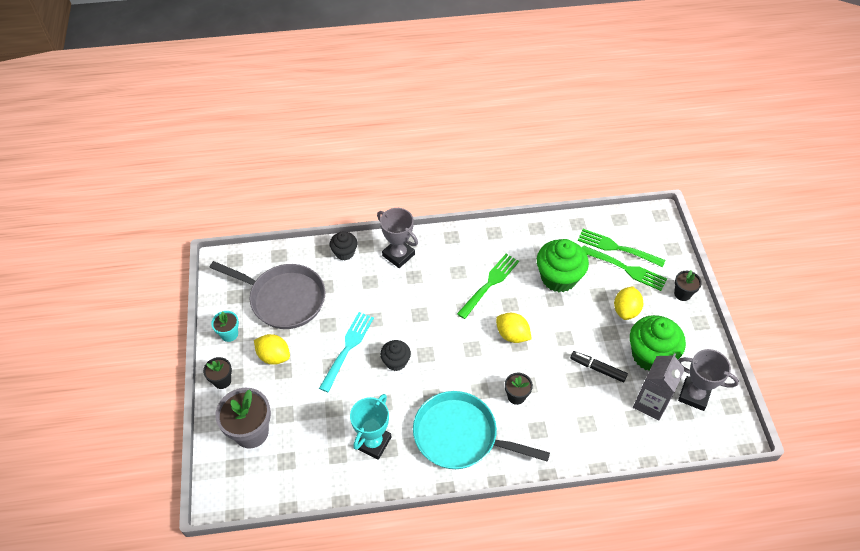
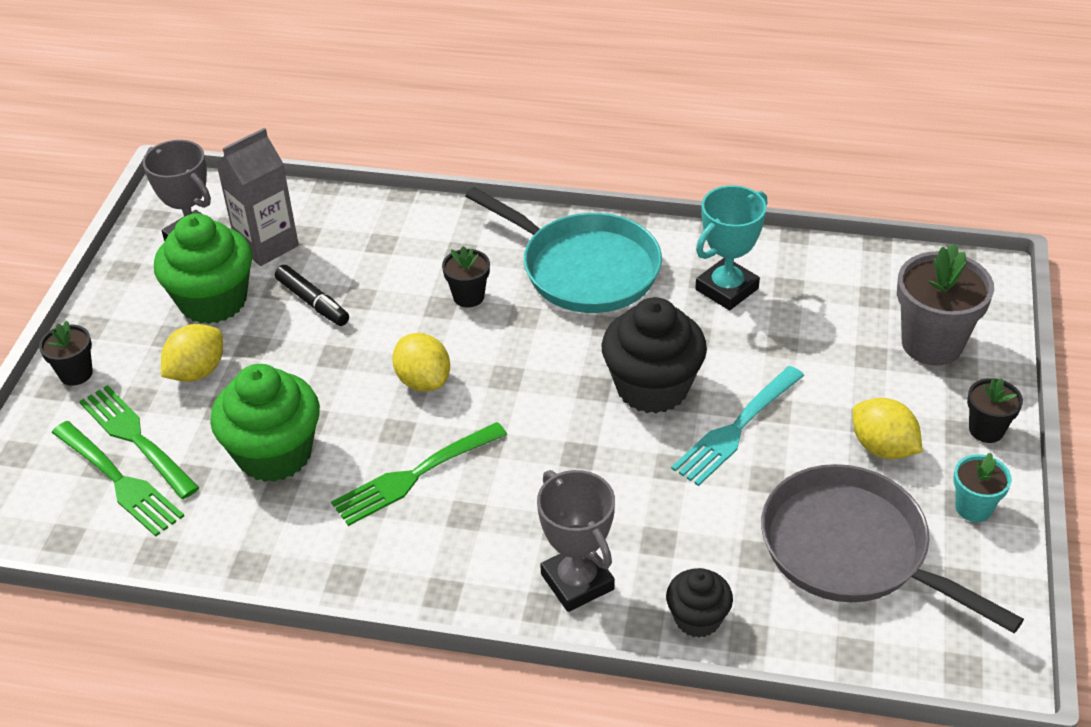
camera: 160 degrees left, 10 degrees down
(396, 362) = (652, 387): black cupcake -> black cupcake, size x1.80

